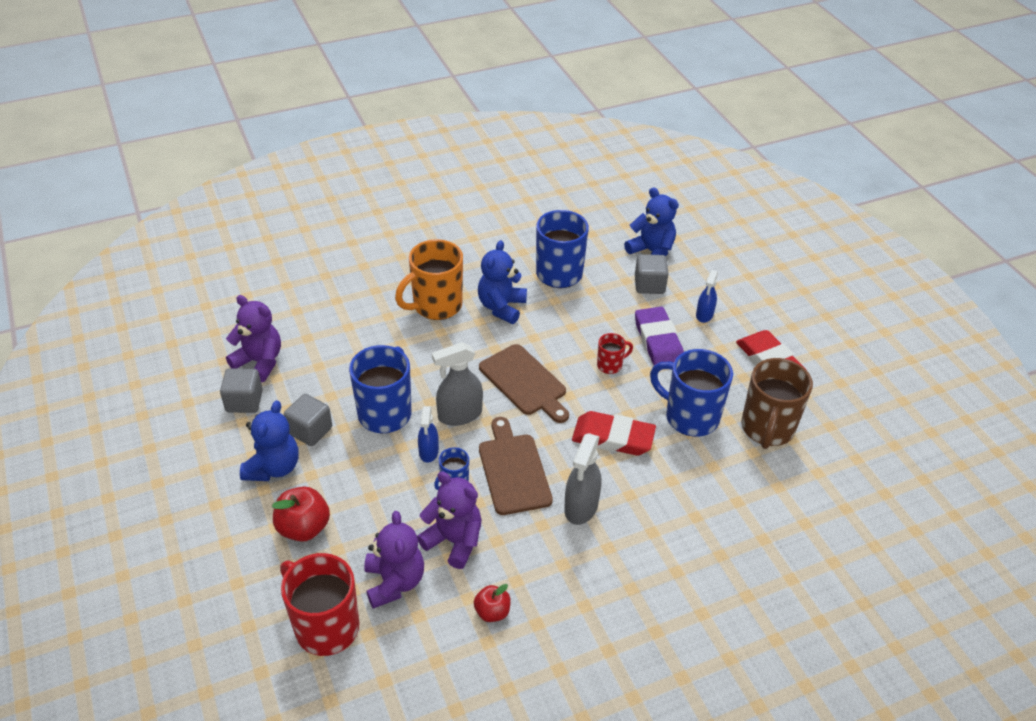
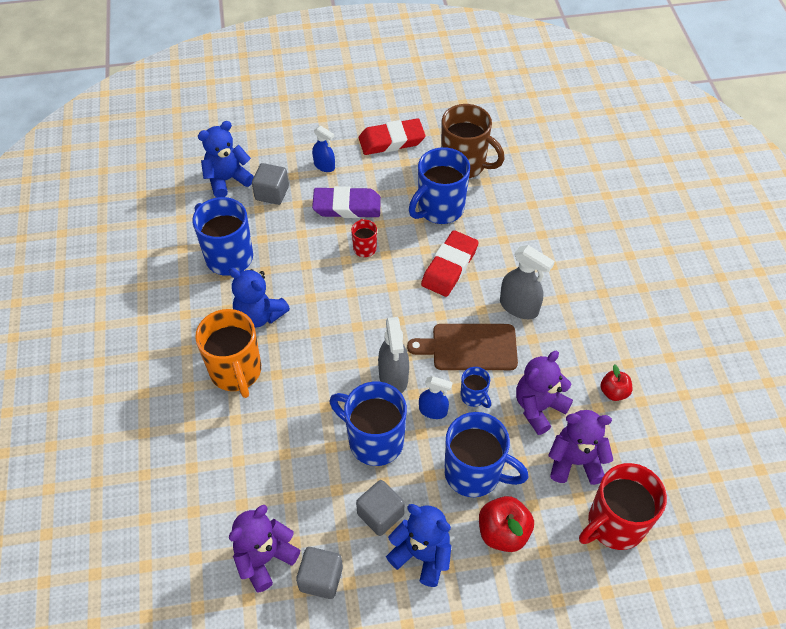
camera: 75 degrees left, 10 degrees up
(365, 495) = (474, 473): none -> blue mug
(525, 382) = (367, 316): brown cutting board -> none

